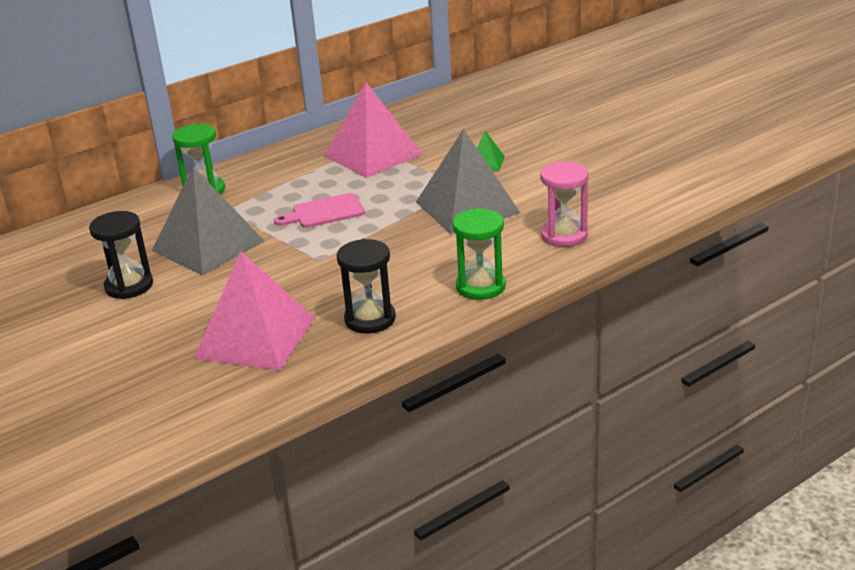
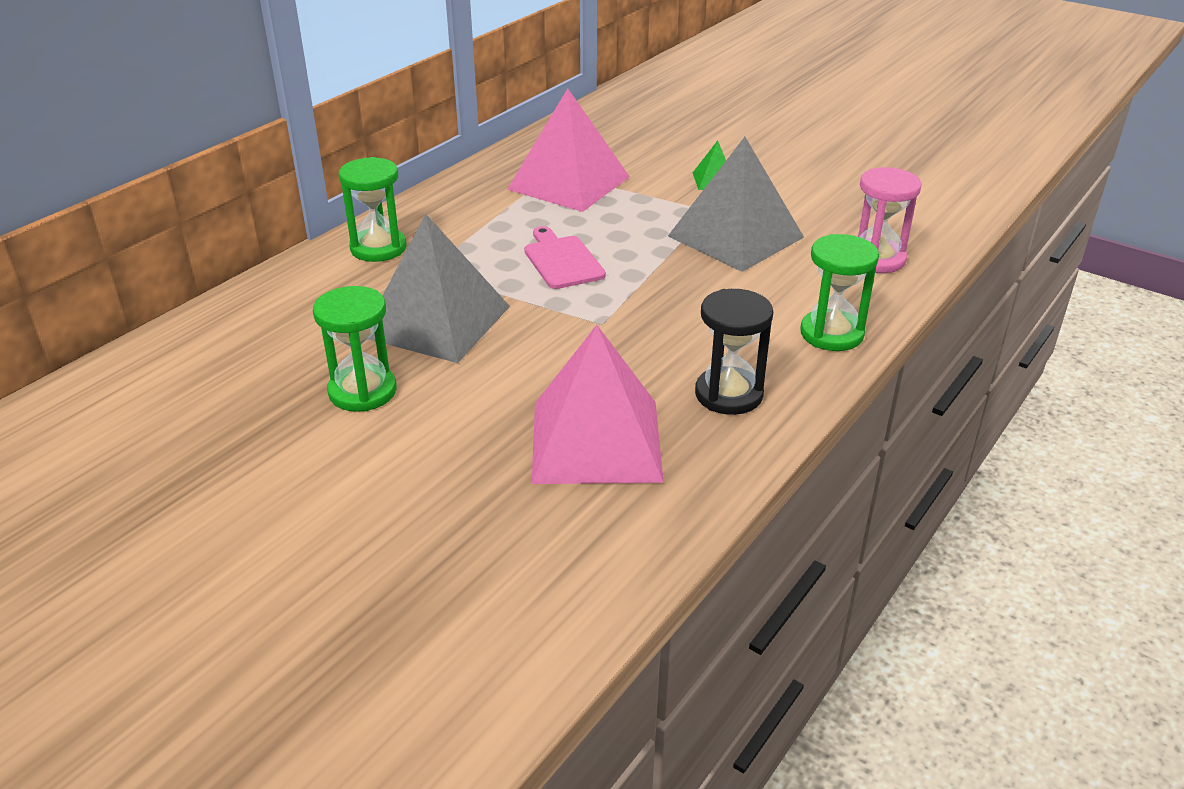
camera: 20 degrees left, 5 degrees up
(129, 286) = (362, 391): black hourglass -> green hourglass
(324, 212) = (562, 260): pink cutting board -> pink cutting board turned 105 degrees clockwise

